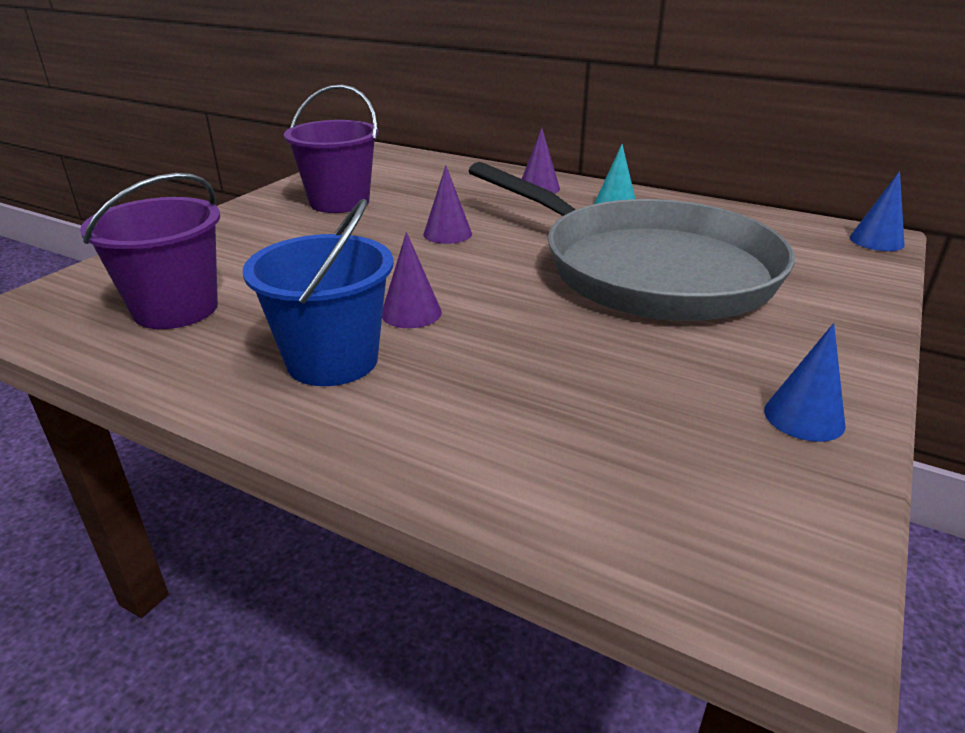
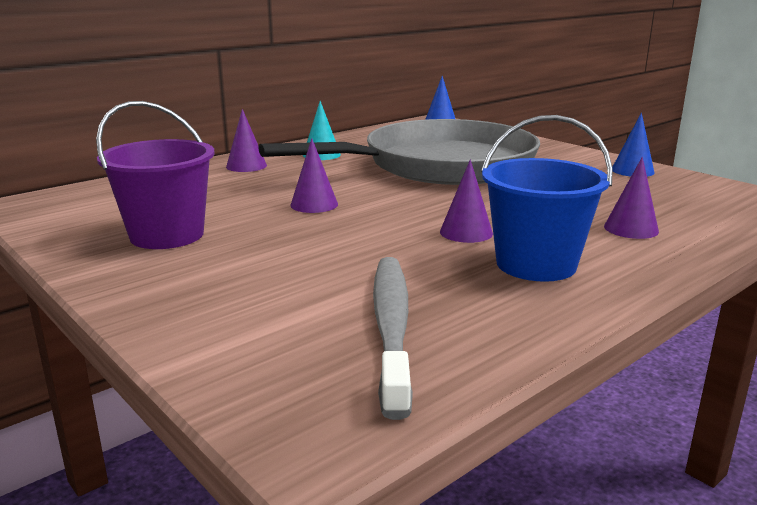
camera: 70 degrees left, 10 degrees down
(176, 309) = (391, 327): purple bucket -> grey toothbrush
(490, 421) = (631, 229): none -> purple cone

